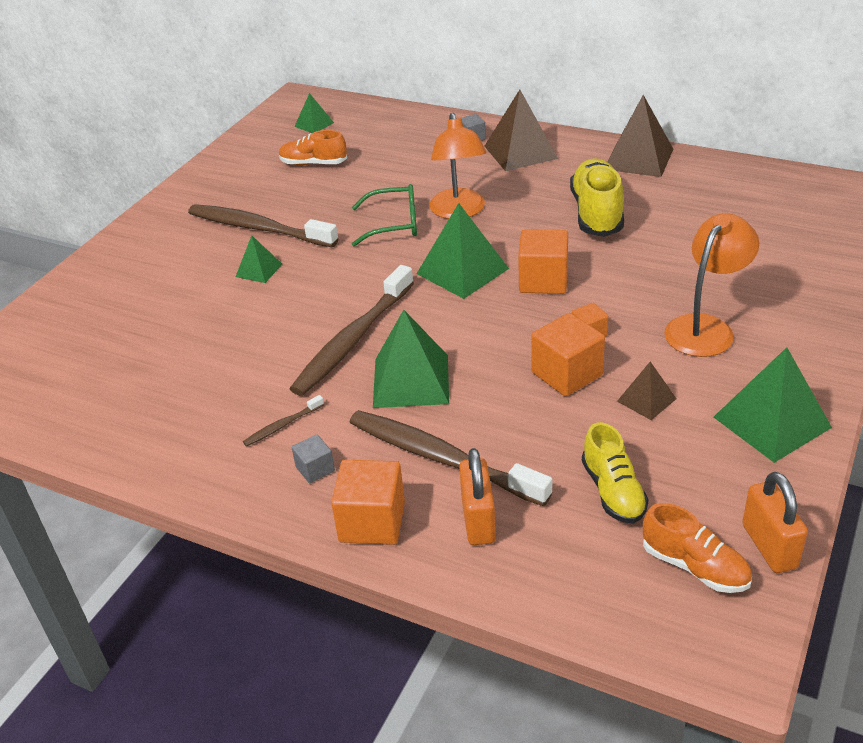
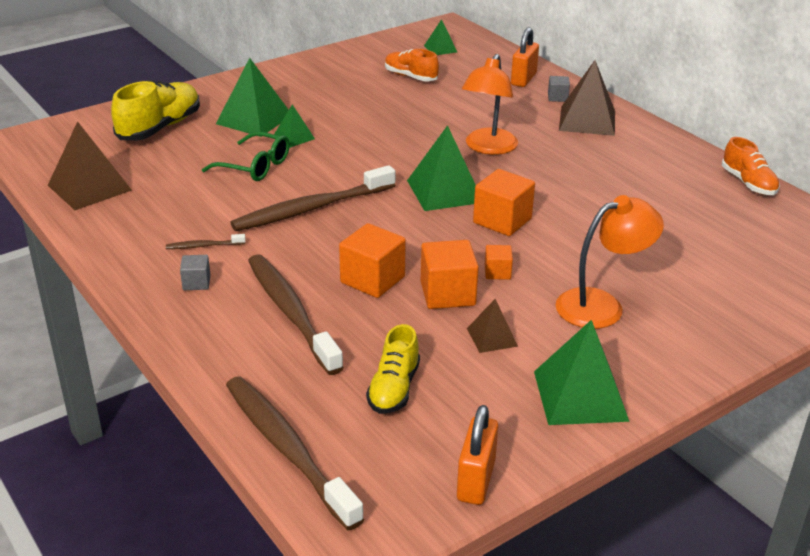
camera: 25 degrees right, 5 degrees down
(258, 228) = (323, 109): brown toothbrush -> brown toothbrush (287, 449)
(372, 522) = (199, 332): orange cube -> orange cube (372, 280)
(394, 224) = (427, 140): green glasses -> green glasses (255, 166)
(411, 381) = (324, 252): green pyramid -> green pyramid (254, 119)
(478, 520) = (273, 364): orange padlock -> orange padlock (523, 79)
(597, 213) = (602, 187): yellow shoe -> yellow shoe (160, 127)
(638, 159) = (686, 158): brown pyramid -> brown pyramid (89, 187)
(695, 567) = (400, 467): orange shoe -> orange shoe (748, 183)

